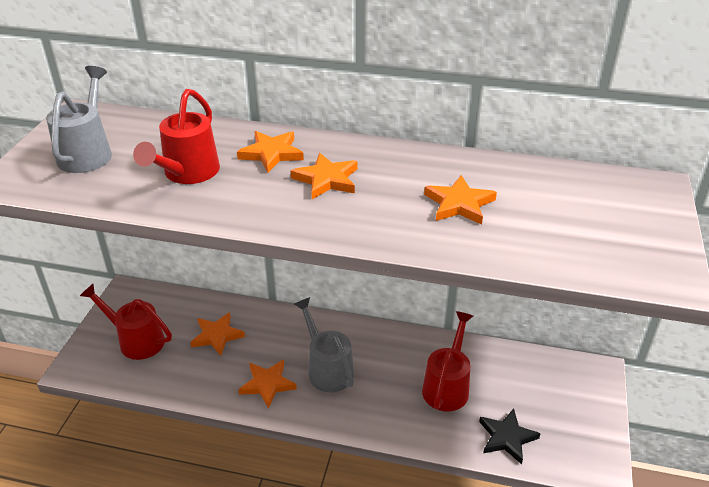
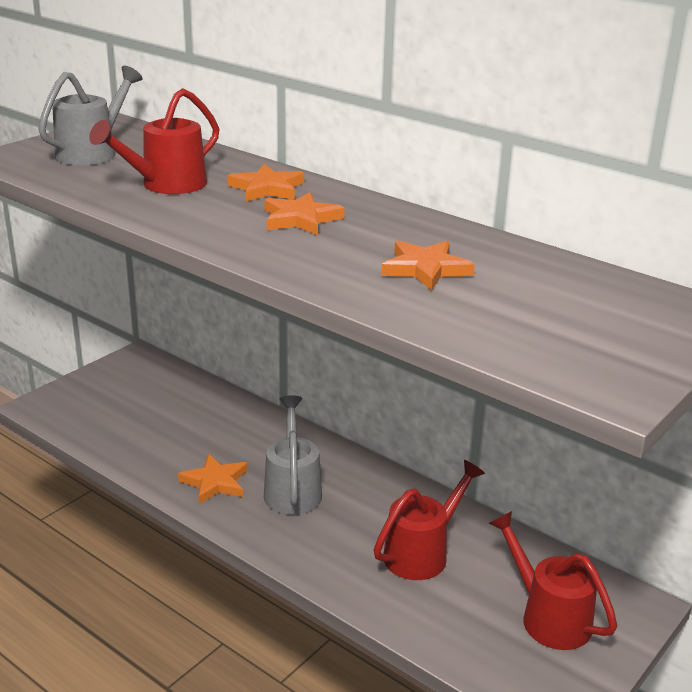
camera: 25 degrees right, 10 degrees down
(136, 340) = (113, 401): red watering can -> red watering can (548, 616)
(217, 335) = (197, 422): orange star -> none
(507, 437) = (457, 630): black star -> none

